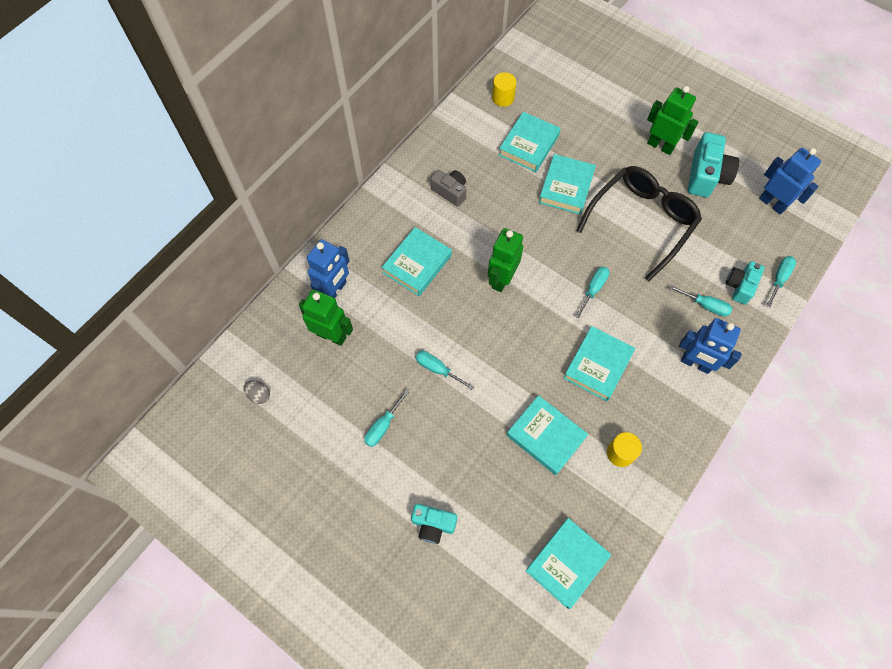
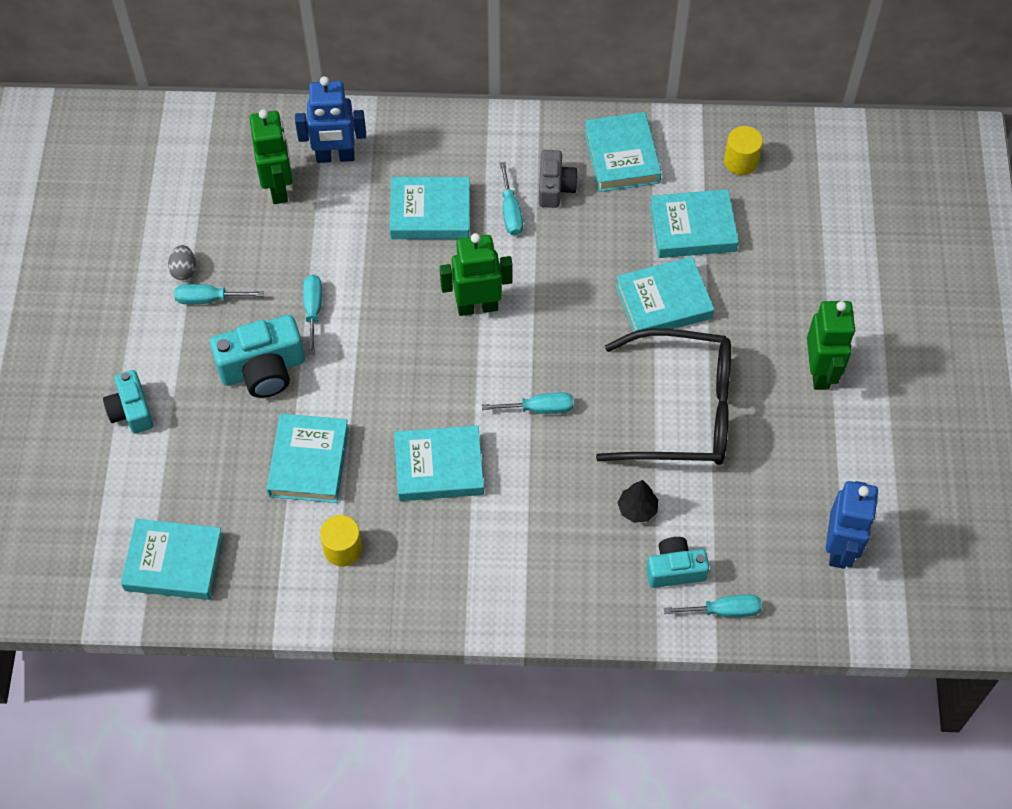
camera: 55 degrees right, 5 degrees down
(259, 395) = (163, 168): grey egg -> grey egg (184, 270)
(455, 148) = (622, 156): none -> turquoise book
(691, 281) = (637, 509): none -> black tree
(695, 363) = (521, 572): blue robot -> none
(705, 305) = (614, 543): turquoise screwdriver -> turquoise screwdriver (510, 212)
(706, 175) = (818, 448): turquoise camera -> turquoise camera (263, 369)

